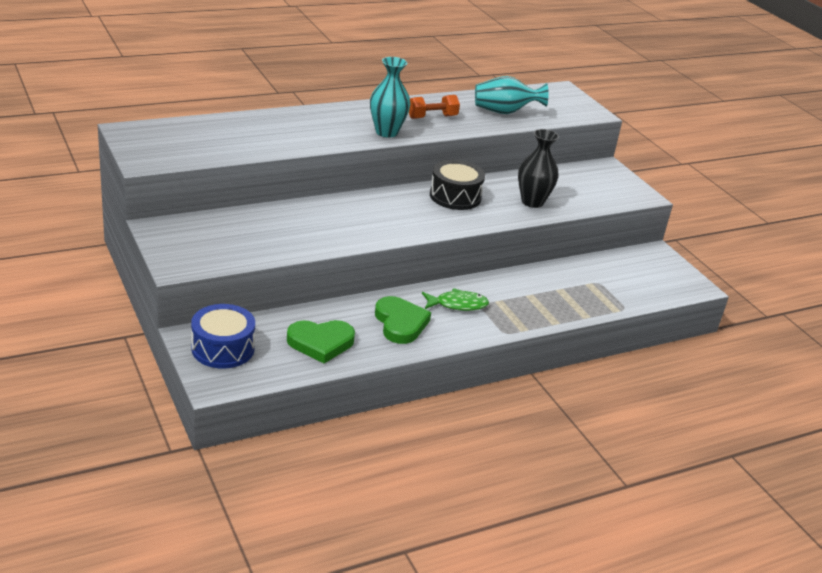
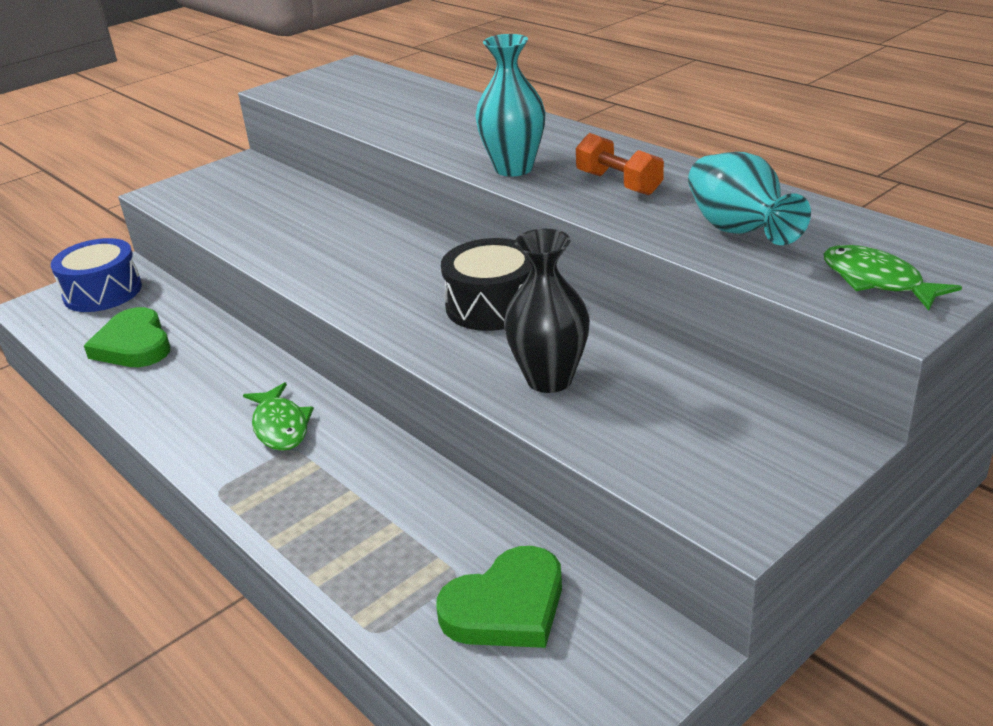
camera: 80 degrees right, 0 degrees up
(400, 323) = (204, 389): green heart -> green heart (506, 606)
(566, 106) = (877, 281): none -> green fish

